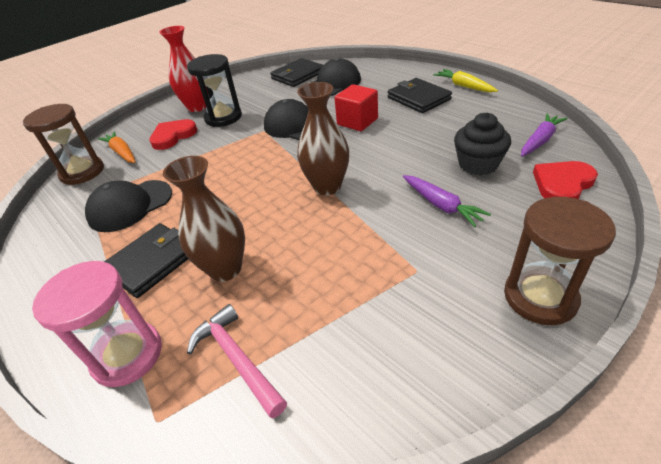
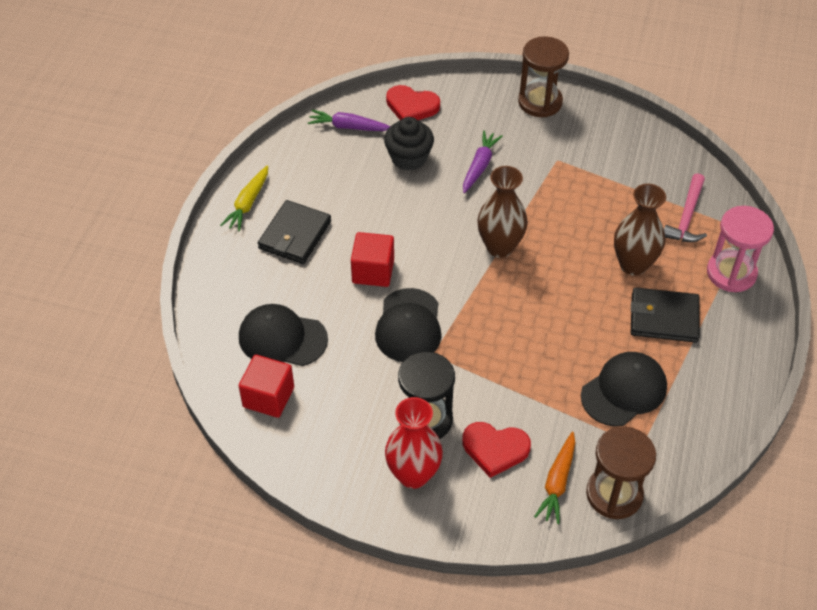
camera: 125 degrees left, 10 degrees up
(130, 206) = (624, 391): black cap -> black cap turned 60 degrees counterclockwise
(298, 75) = (268, 397): black wallet -> red cube

